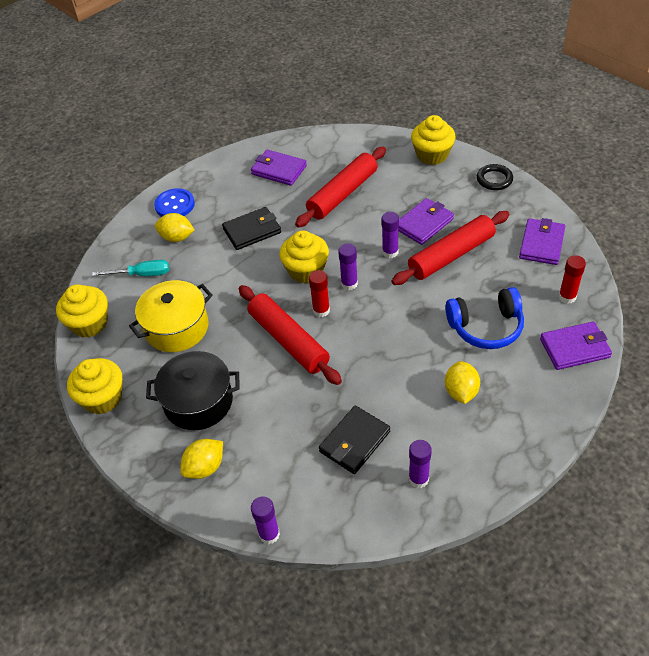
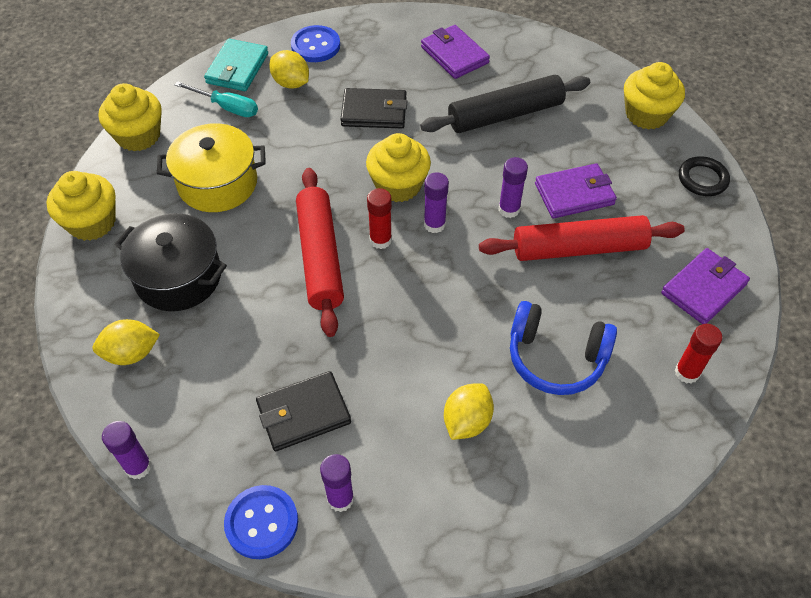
camera: 25 degrees right, 5 degrees up
(128, 245) = (237, 68): none -> turquoise wallet
(342, 194) = (505, 114): red rolling pin -> black rolling pin
(380, 521) = (262, 523): none -> blue button
(574, 348) = (648, 443): purple wallet -> none

